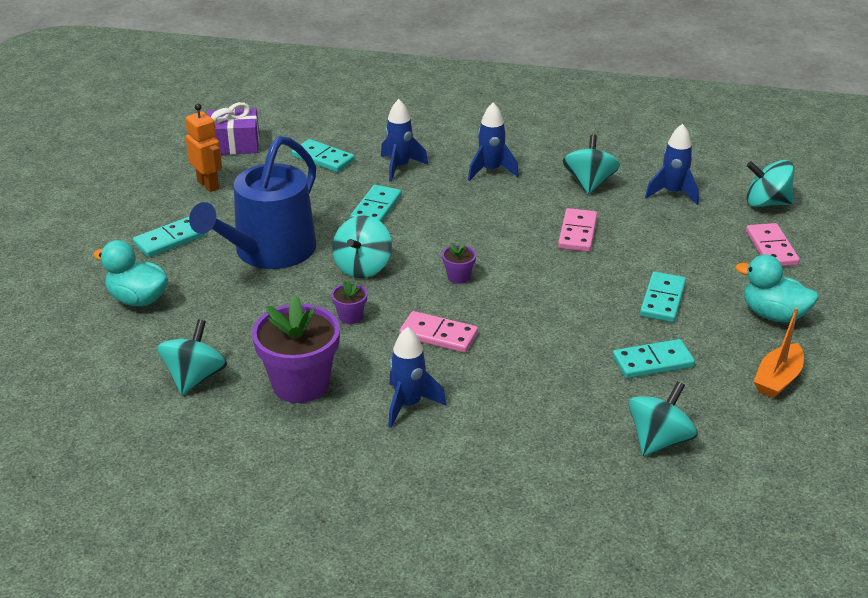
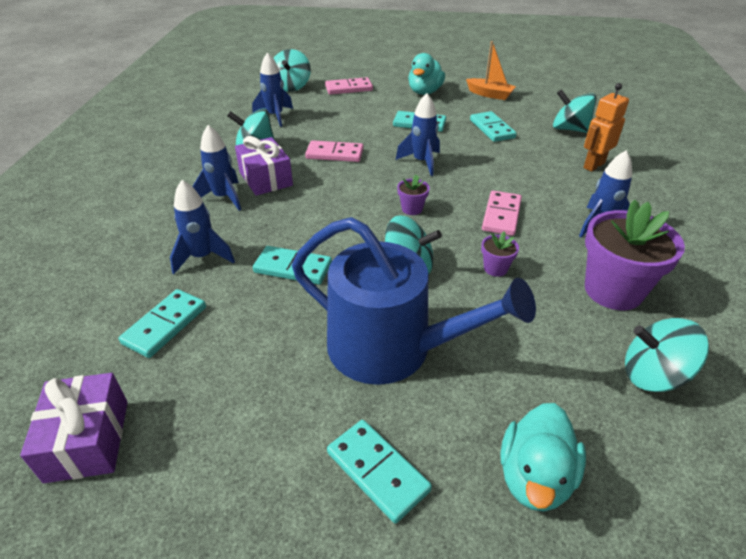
camera: 95 degrees left, 5 degrees up
(208, 185) = (215, 451): orange robot -> orange robot (593, 165)
(524, 191) = (265, 179): none -> purple gift
(558, 292) = (422, 162): none -> blue rocket

